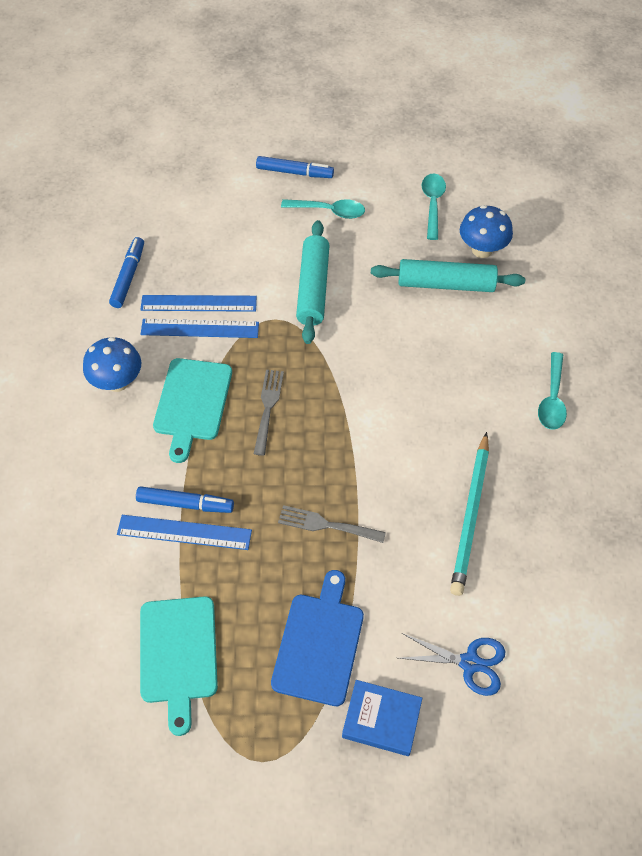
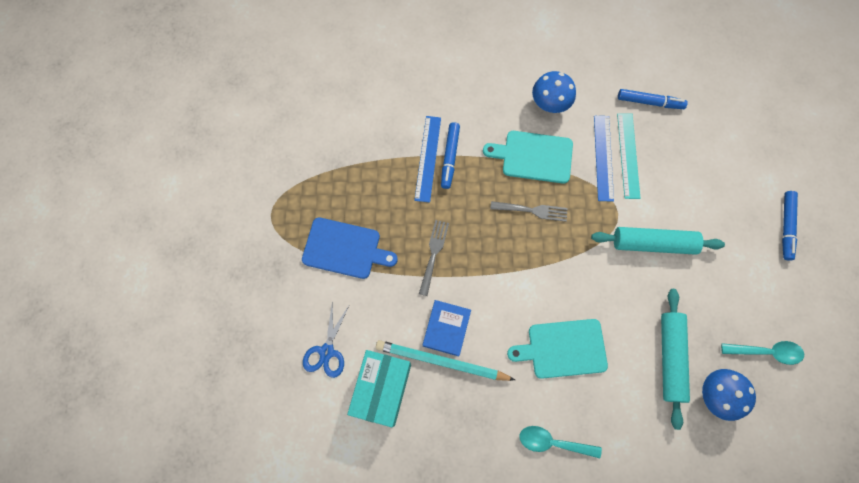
camera: 90 degrees right, 15 degrees up
(178, 654) = (341, 160): turquoise cutting board -> turquoise cutting board (563, 349)
(198, 303) = (628, 155): blue ruler -> turquoise ruler
(329, 211) = (743, 257): turquoise spoon -> none
(381, 719) = (291, 289): blue book -> blue book (446, 328)
(513, 588) = (382, 389): none -> turquoise box

